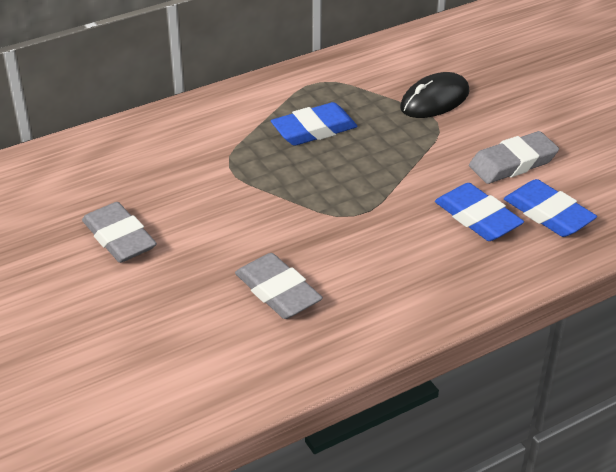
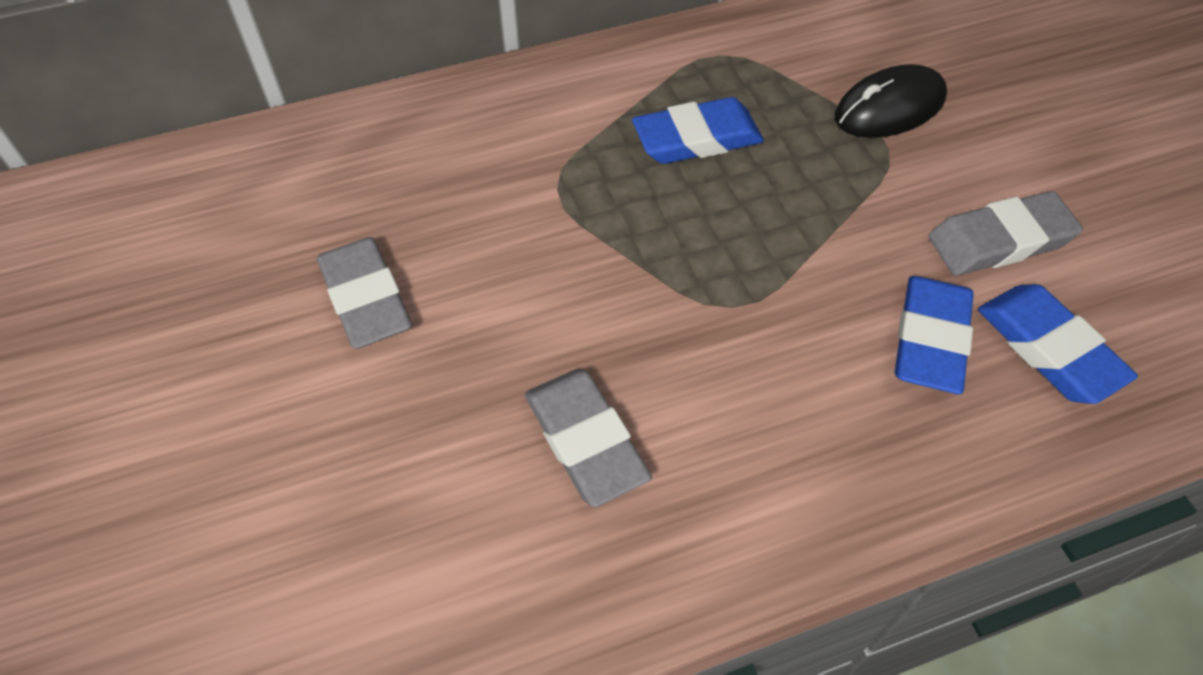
camera: 10 degrees right, 15 degrees up
(477, 217) = (930, 339): blue eraser -> blue eraser turned 45 degrees clockwise

